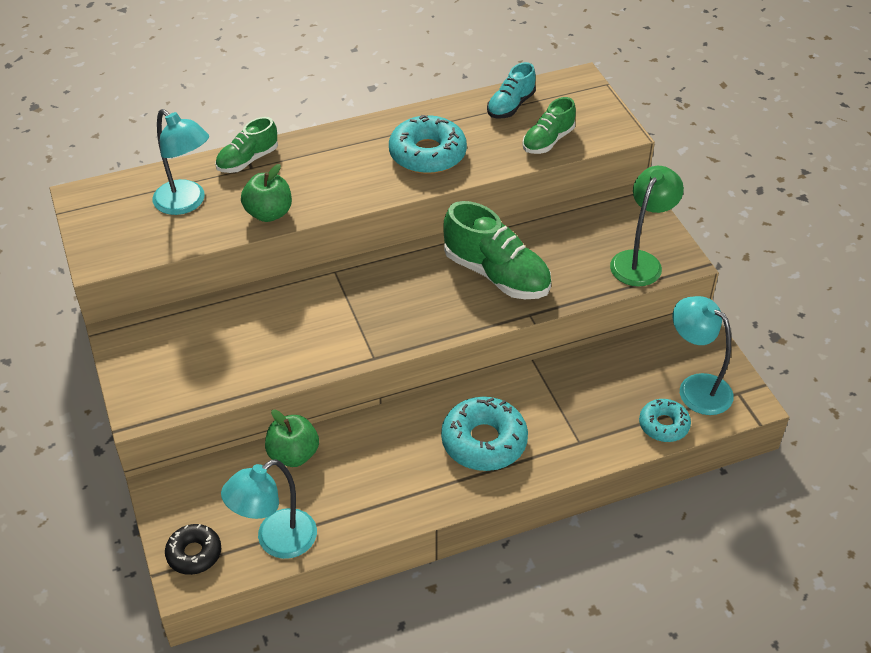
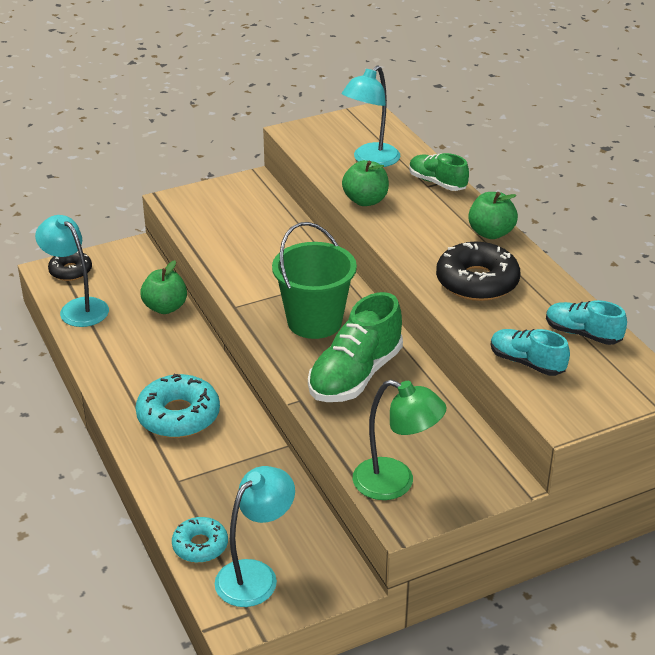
camera: 85 degrees right, 10 degrees down
(348, 136) = (491, 233): none -> green apple
(409, 297) = (314, 322): none -> green bucket
(427, 154) = (477, 282): turquoise donut -> black donut
(548, 141) = (527, 363): green shoe -> turquoise shoe

